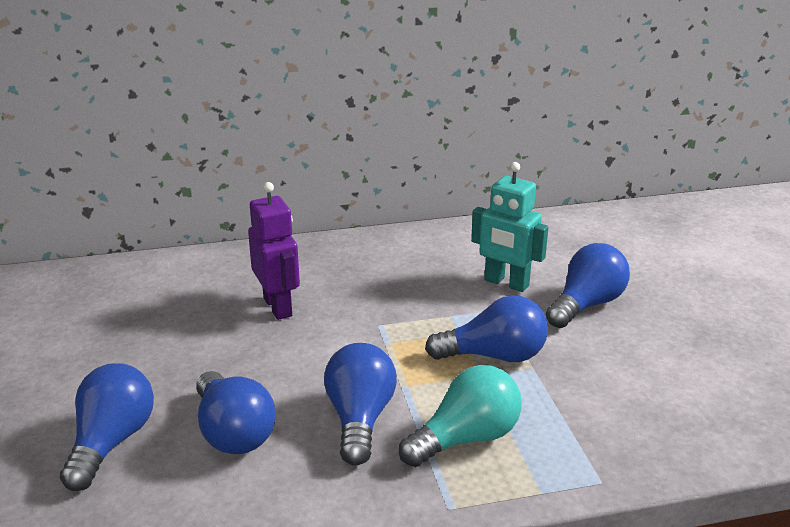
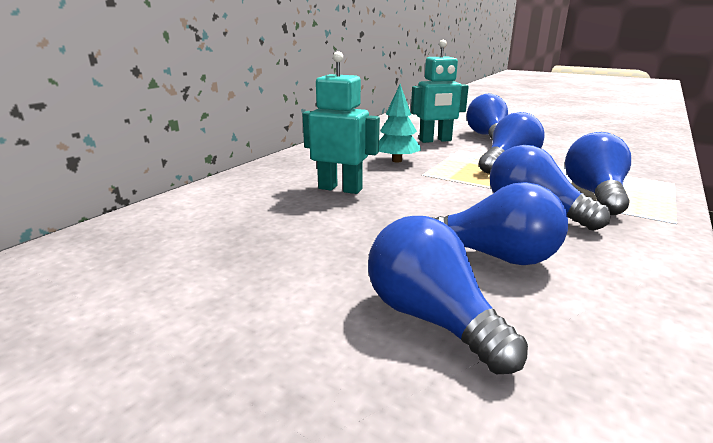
camera: 45 degrees left, 5 degrees down
(278, 307) = (340, 189): purple robot -> turquoise robot
(396, 295) = (396, 160): none -> turquoise tree
(466, 439) = (594, 194): turquoise light bulb -> blue light bulb

